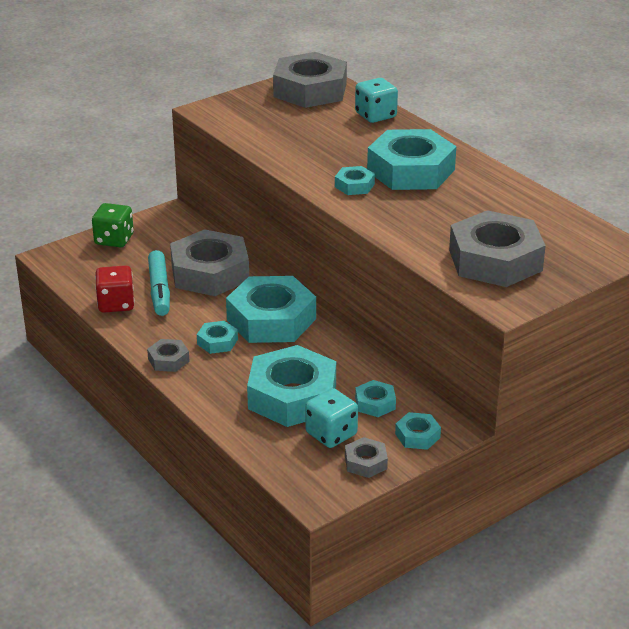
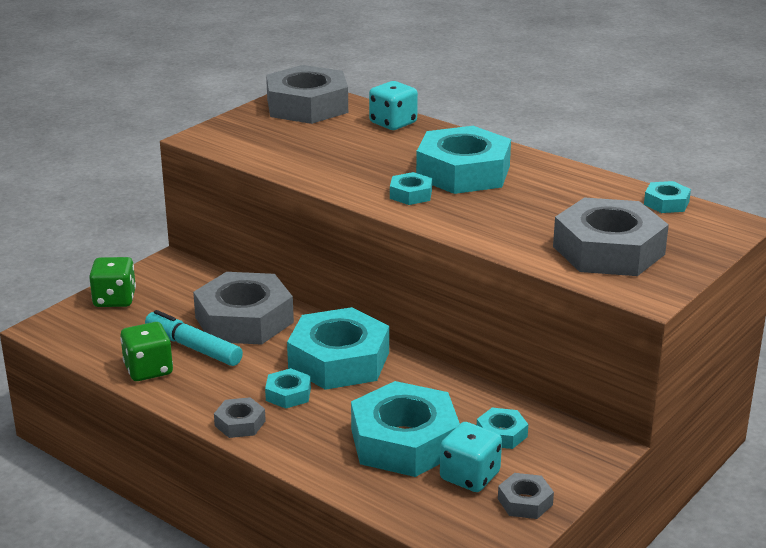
camera: 15 degrees left, 5 degrees down
(116, 304) = (148, 370): red dice -> green dice
(159, 290) = (193, 347): turquoise marker -> turquoise marker turned 150 degrees clockwise
(417, 436) = (567, 462): turquoise nut -> turquoise nut (666, 203)

